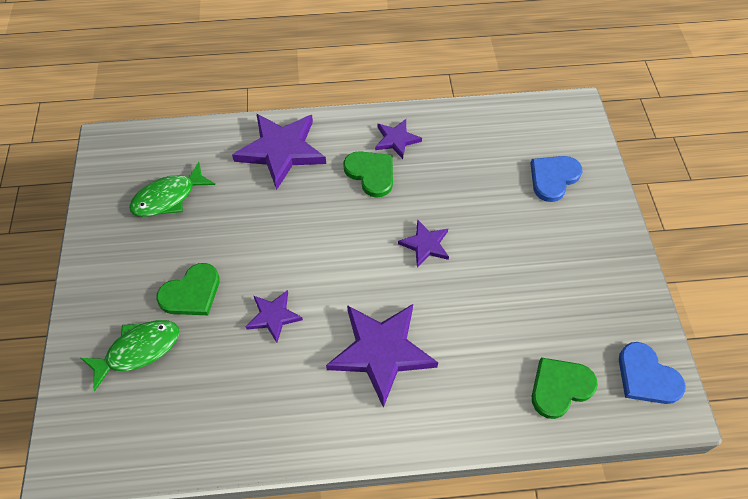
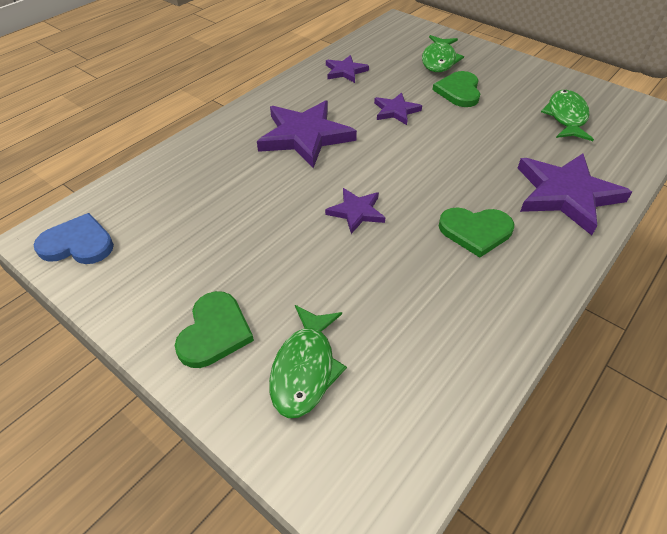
camera: 135 degrees right, 10 degrees down
(396, 140) = (504, 278): purple star -> purple star (345, 71)
(553, 178) = (305, 368): blue heart -> green fish
(560, 387) = (153, 193): green heart -> green heart (214, 332)

